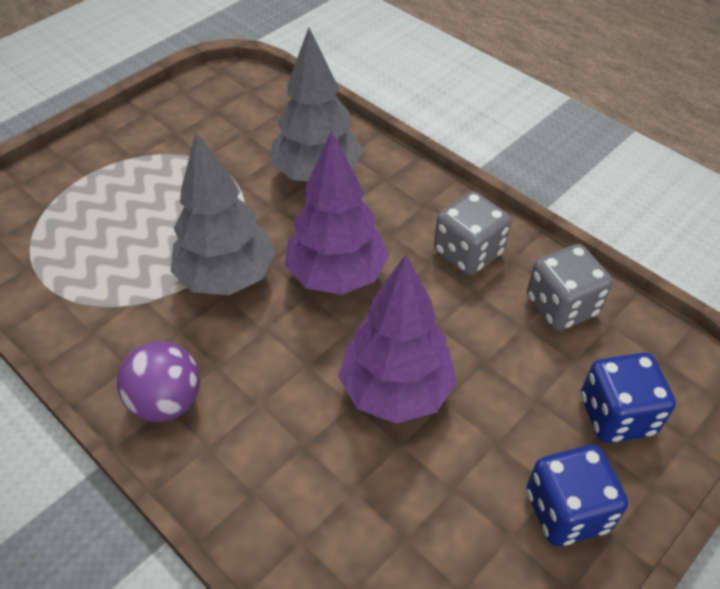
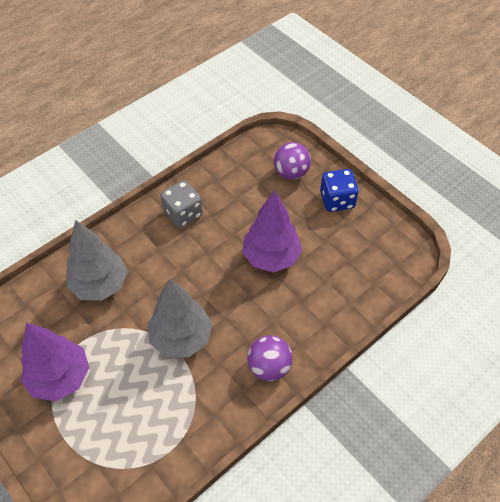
camera: 85 degrees left, 5 degrees up
(337, 276) = (189, 278): purple tree -> purple tree (60, 377)
(561, 306) = (226, 180): grey dice -> none
(616, 415) = (291, 173): blue dice -> purple ball

